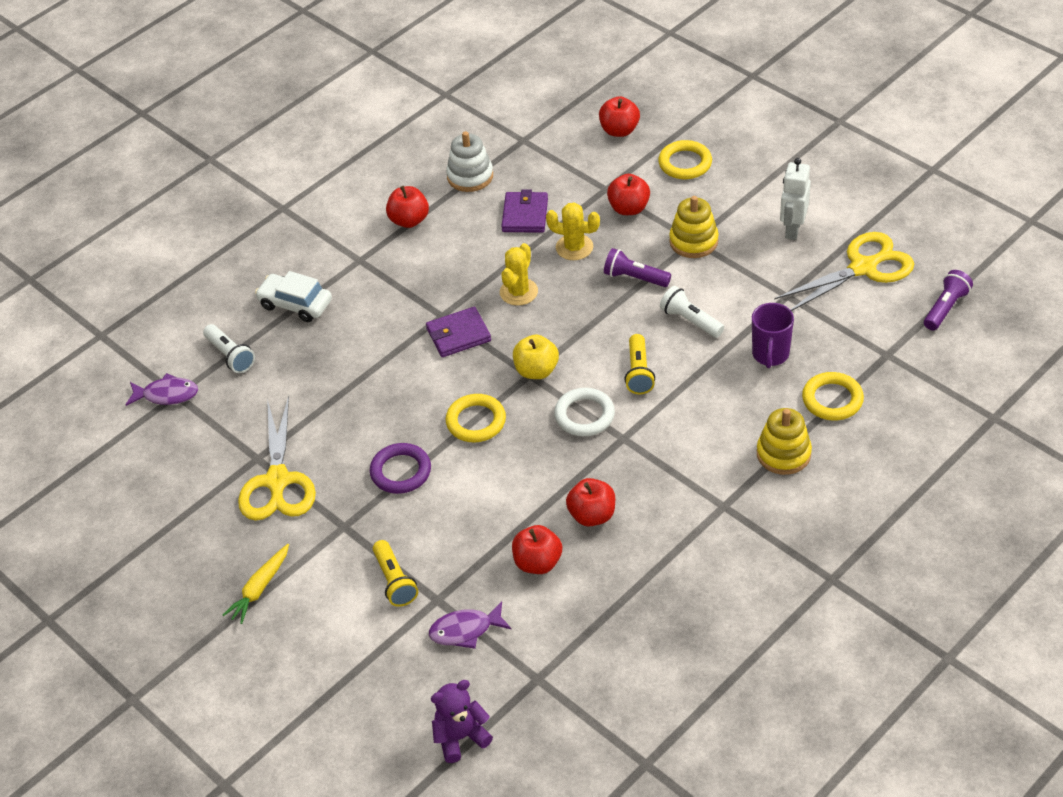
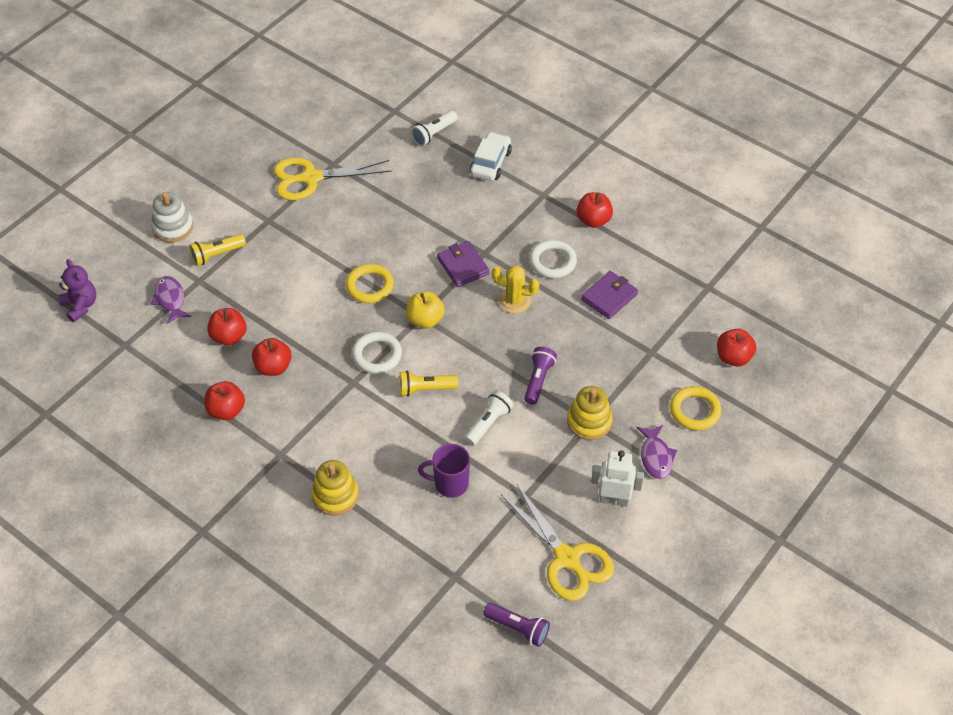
camera: 80 degrees right, 5 degrees up
(167, 395) = (393, 106): purple fish -> purple fish (655, 457)
(259, 588) = (215, 183): yellow carrot -> none
(401, 471) = (319, 246): purple ring -> none
(466, 257) = (552, 262): none -> white ring
(470, 176) = (654, 255): white stacking toy -> white stacking toy (173, 227)
(525, 215) = (609, 297): purple wallet -> purple wallet turned 45 degrees counterclockwise
(574, 247) = (572, 334): yellow cactus -> none
(629, 208) = (627, 371): red apple -> red apple (226, 410)
(832, 399) = (398, 532): yellow ring -> none

